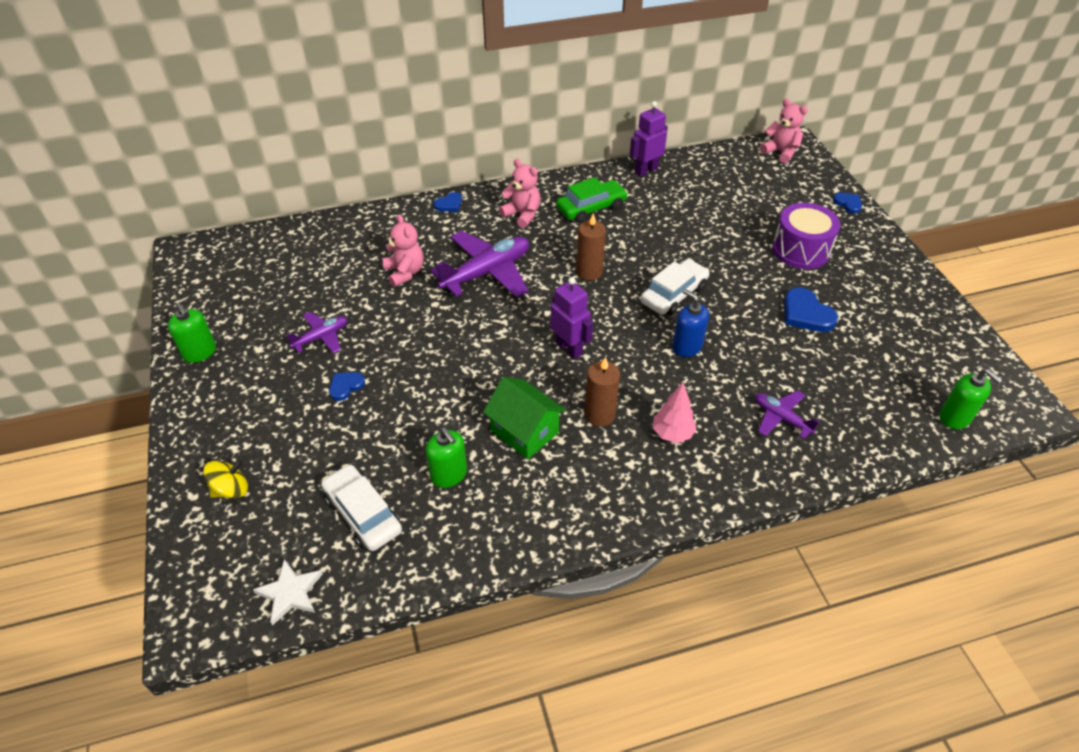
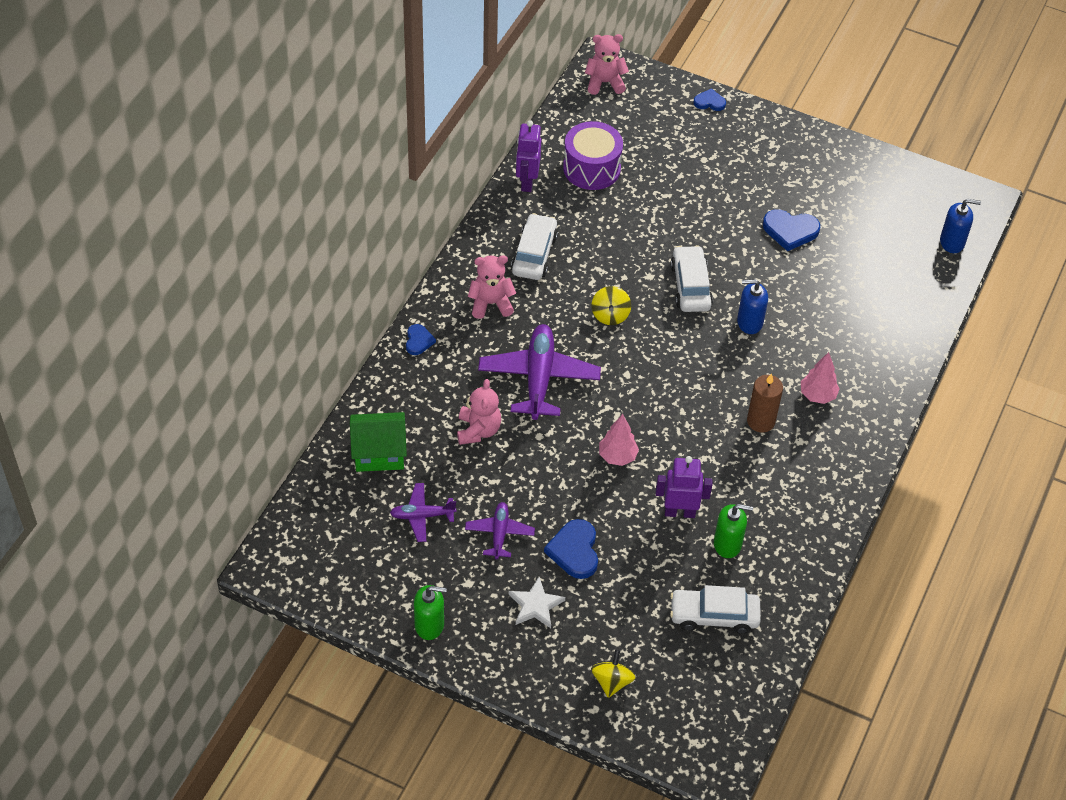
camera: 50 degrees left, 5 degrees up
(290, 593) = (743, 696): white star -> white star (535, 605)
(346, 386) = (574, 551): blue heart -> blue heart, size x1.67
(405, 273) = (478, 430): pink teddy bear -> pink teddy bear turned 75 degrees clockwise
(464, 354) = (617, 456): none -> pink tree
(524, 432) = (732, 474): green house -> green house (379, 453)
(569, 348) = (679, 390): purple robot -> purple robot (679, 512)
(589, 272) = (610, 315): brown candle -> yellow spinning top
(591, 208) = (534, 254): green car -> white car
(781, 418) = (863, 328): purple plane -> purple plane (422, 516)
(801, 250) = (726, 175): purple drum -> purple drum (591, 168)
(955, 417) = (952, 242): green soap dispenser -> blue soap dispenser

